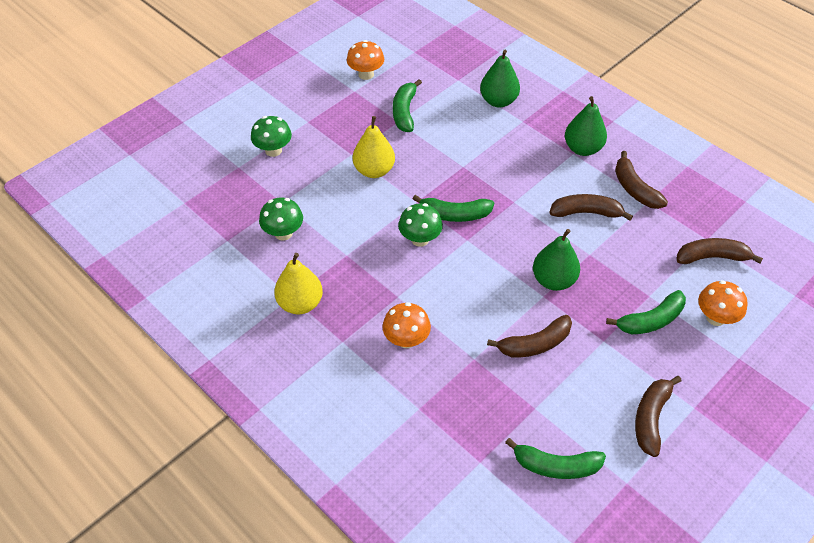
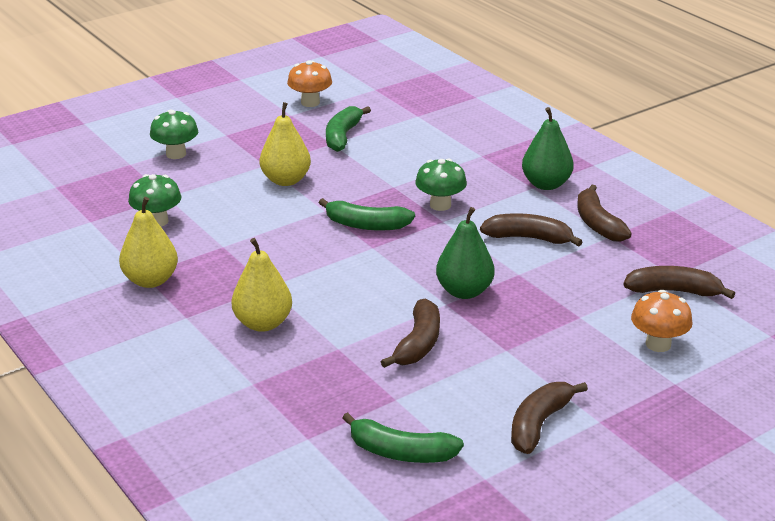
camera: 10 degrees right, 20 degrees down
(406, 339) = (263, 323): orange mushroom -> yellow pear
(420, 239) = (315, 241): green mushroom -> green mushroom (440, 205)
(498, 101) = (458, 136): green pear -> none
(535, 344) = (418, 343): brown banana -> brown banana turned 60 degrees counterclockwise
(651, 320) = (573, 338): green banana -> none

